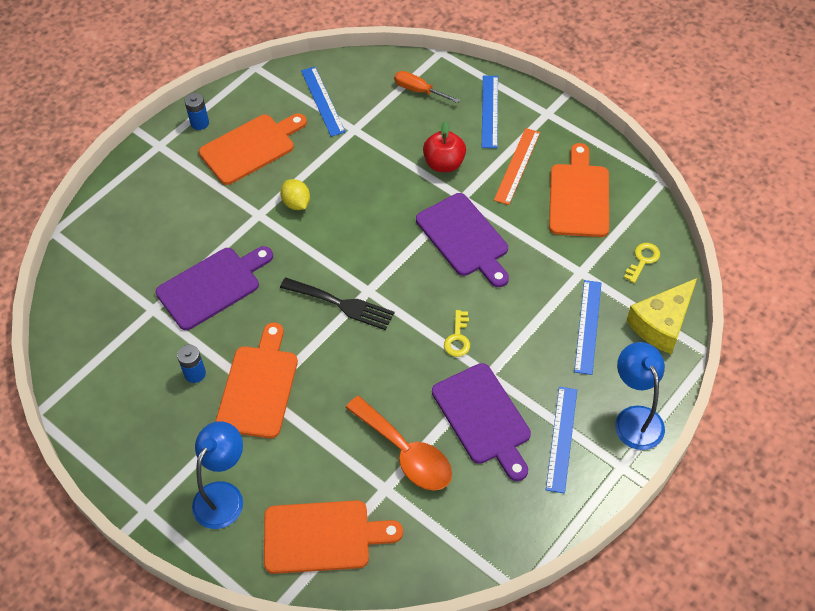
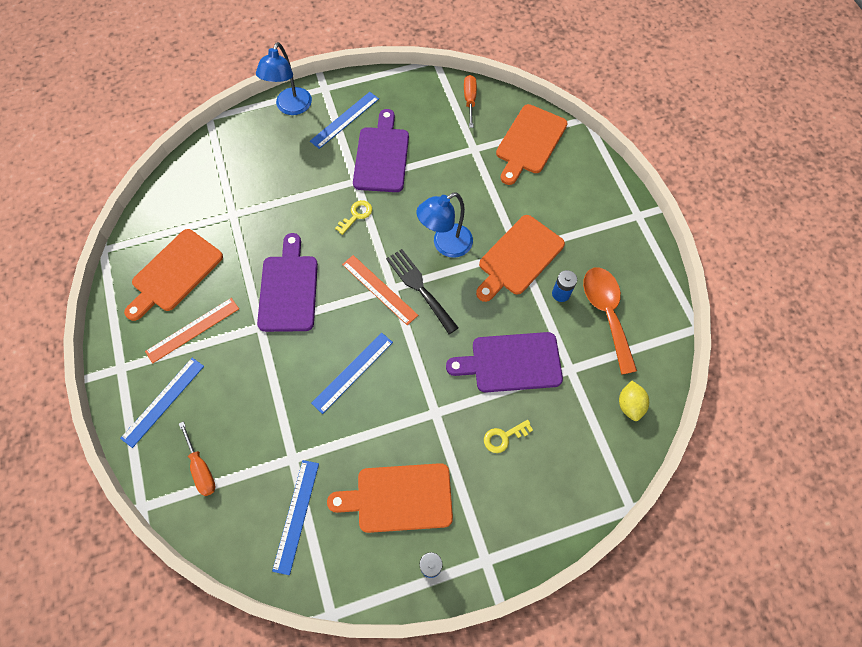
camera: 150 degrees left, 10 degrees up
(223, 495) = (580, 198): blue lamp -> blue lamp (445, 245)
(296, 203) = (396, 404): yellow lemon -> yellow lemon (629, 405)
(323, 536) = (529, 142): orange cutting board -> orange cutting board turned 90 degrees counterclockwise
(379, 282) = (379, 289): none -> orange ruler
(406, 453) = (446, 162): orange spoon -> orange spoon (606, 313)
(434, 555) = (470, 100): none -> orange screwdriver
(444, 164) = (247, 369): red apple -> none
(588, 326) = (264, 175): blue ruler -> blue ruler (352, 372)
(643, 260) = (183, 198): yellow key -> yellow key (503, 437)
(662, 324) = (217, 150): yellow cheese -> none

